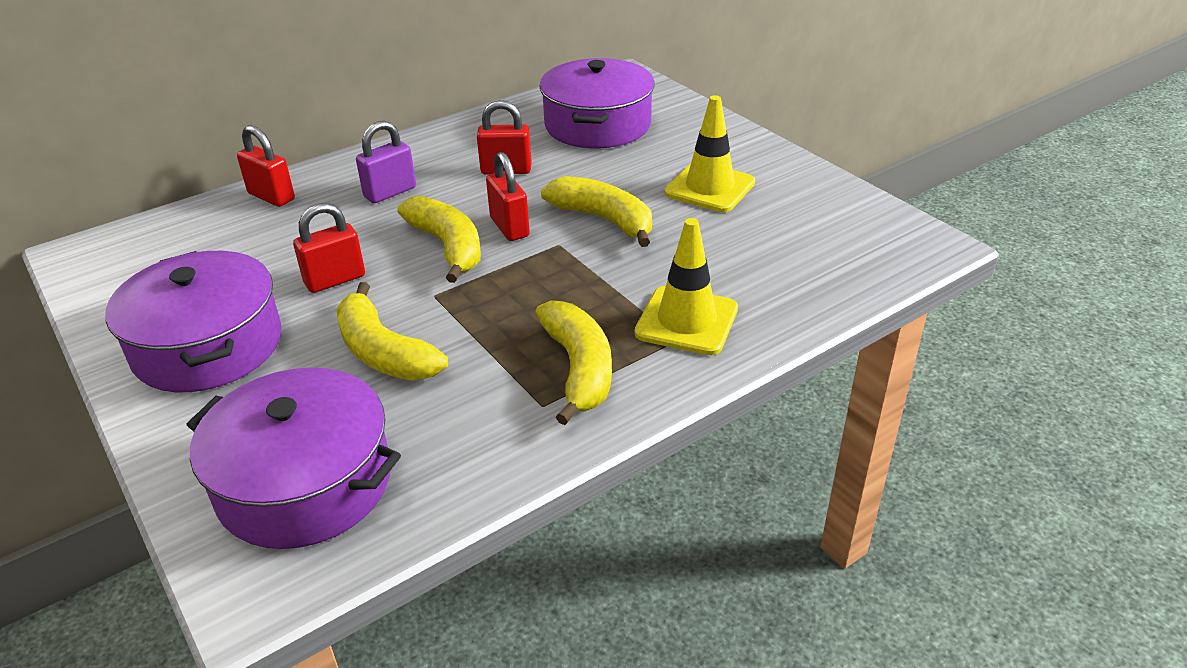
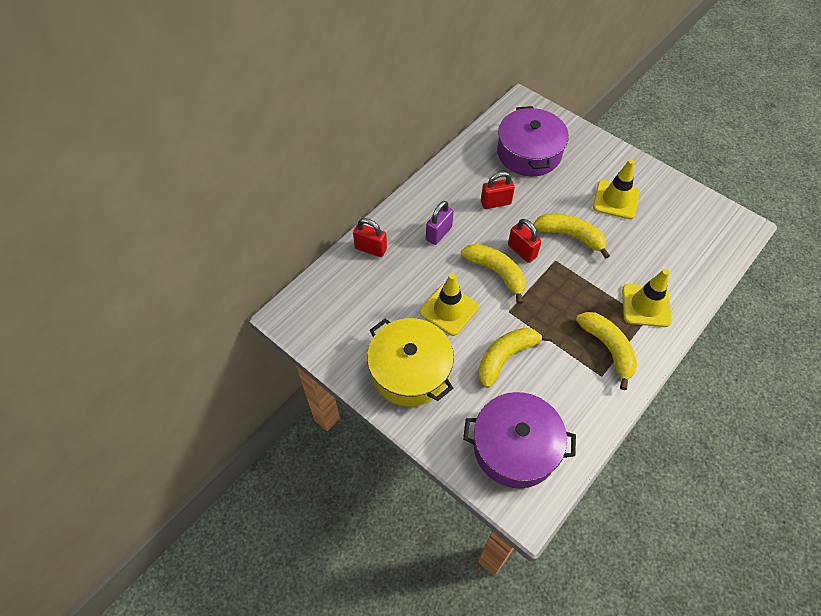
camera: 15 degrees left, 20 degrees up
(208, 346) = (410, 371): purple pot -> yellow pot
(335, 280) = (449, 310): red padlock -> yellow traffic cone
(383, 352) = (505, 357): yellow banana -> yellow banana turned 105 degrees clockwise

